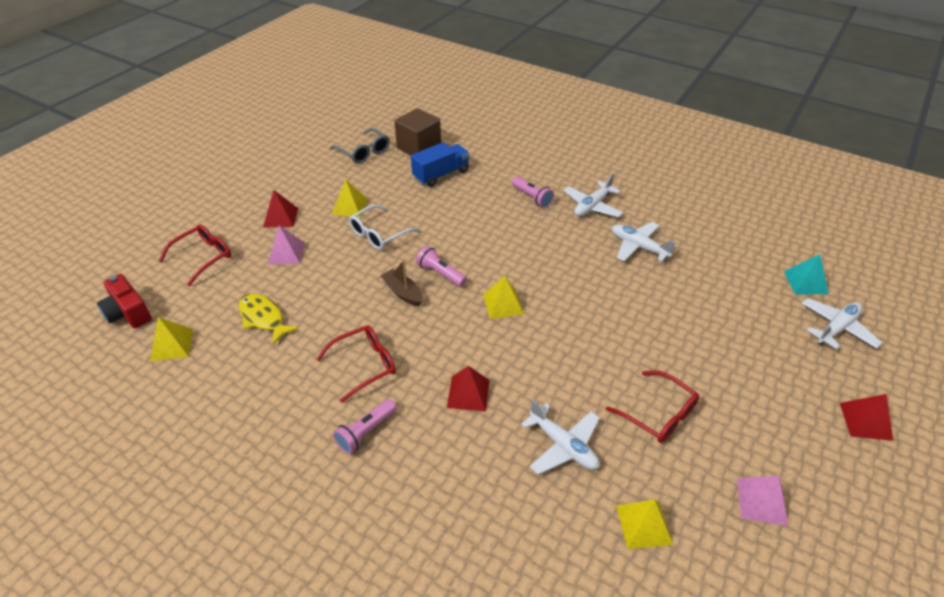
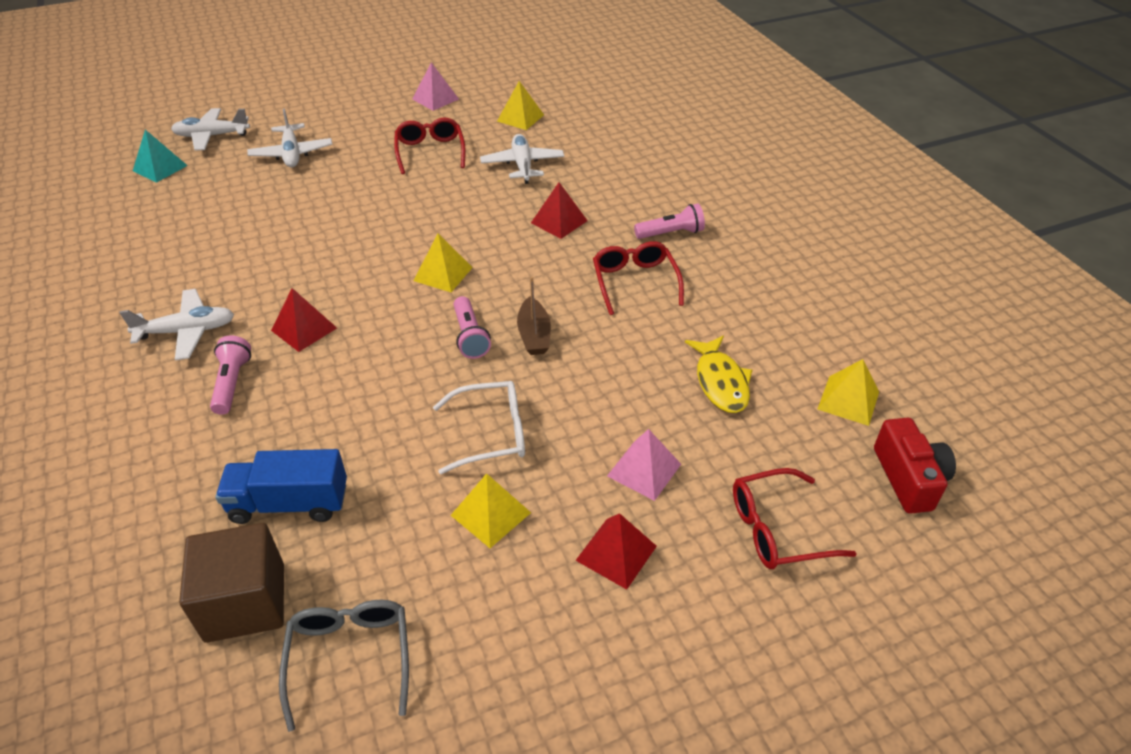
camera: 145 degrees left, 0 degrees up
(365, 365) = (635, 282): red glasses -> red glasses turned 75 degrees clockwise
(638, 247) = (229, 261): white plane -> white plane (292, 154)
(865, 421) = (306, 97): red pyramid -> red pyramid (304, 329)

